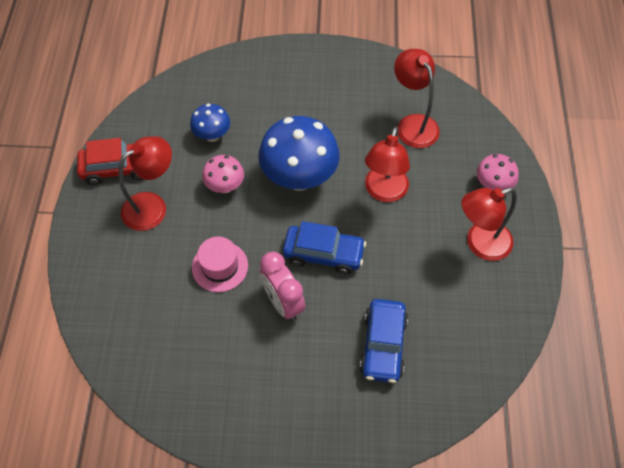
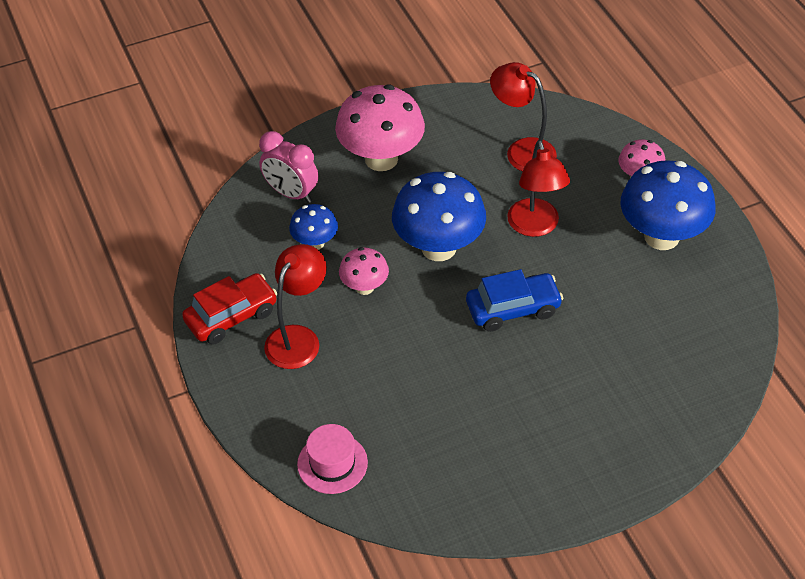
camera: 25 degrees left, 10 degrees down
(220, 266) = (413, 365): pink hat -> pink hat (332, 463)
(283, 302) = (502, 371): pink clock -> pink clock (291, 193)
(302, 88) = (381, 159): none -> pink mushroom
(383, 345) = (628, 366): blue car -> none
(480, 244) = (661, 236): red lamp -> blue mushroom

